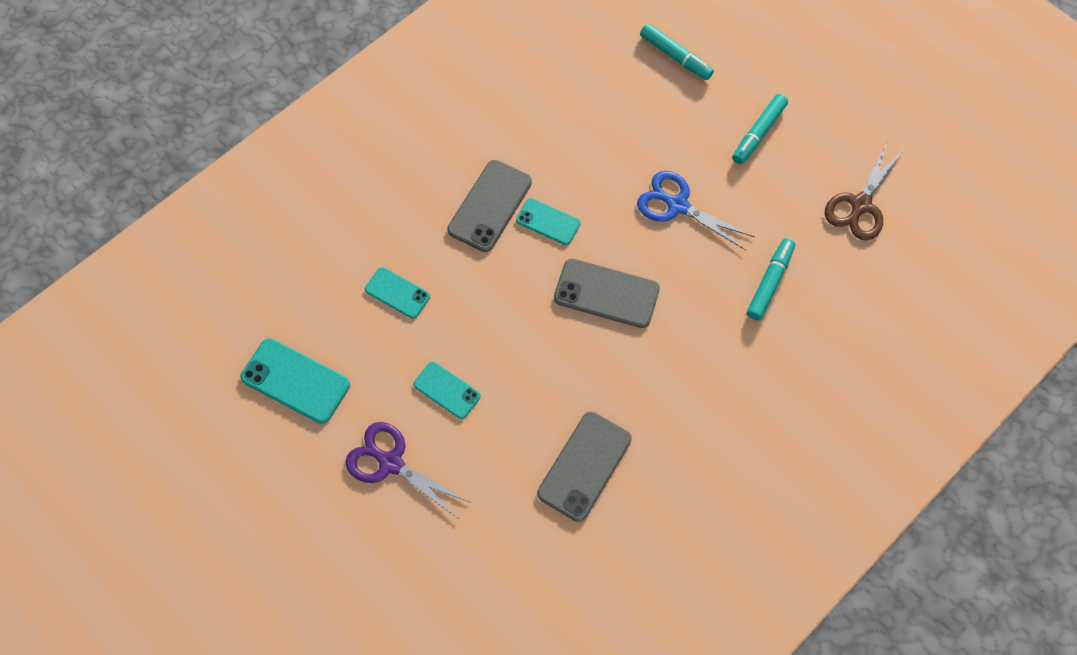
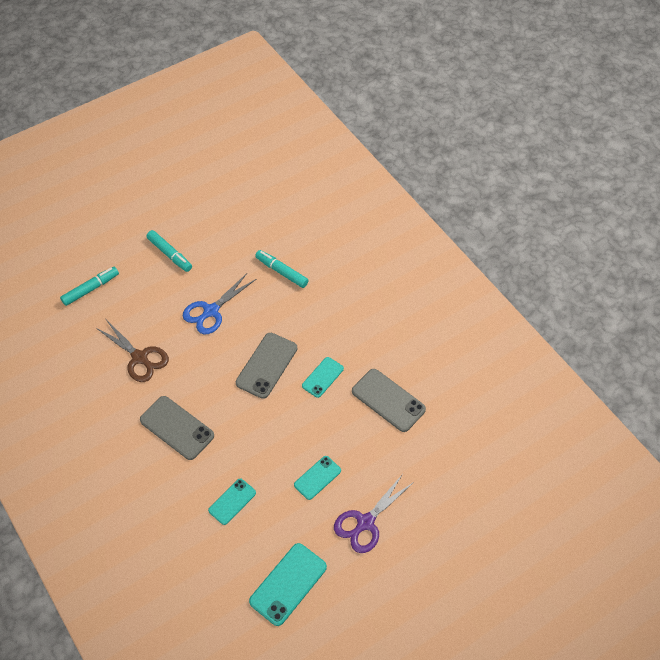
camera: 80 degrees left, 10 degrees down
(548, 222) = (201, 392): turquoise phone -> turquoise phone (322, 377)
(860, 205) = (240, 212): brown scissors -> brown scissors (139, 358)

